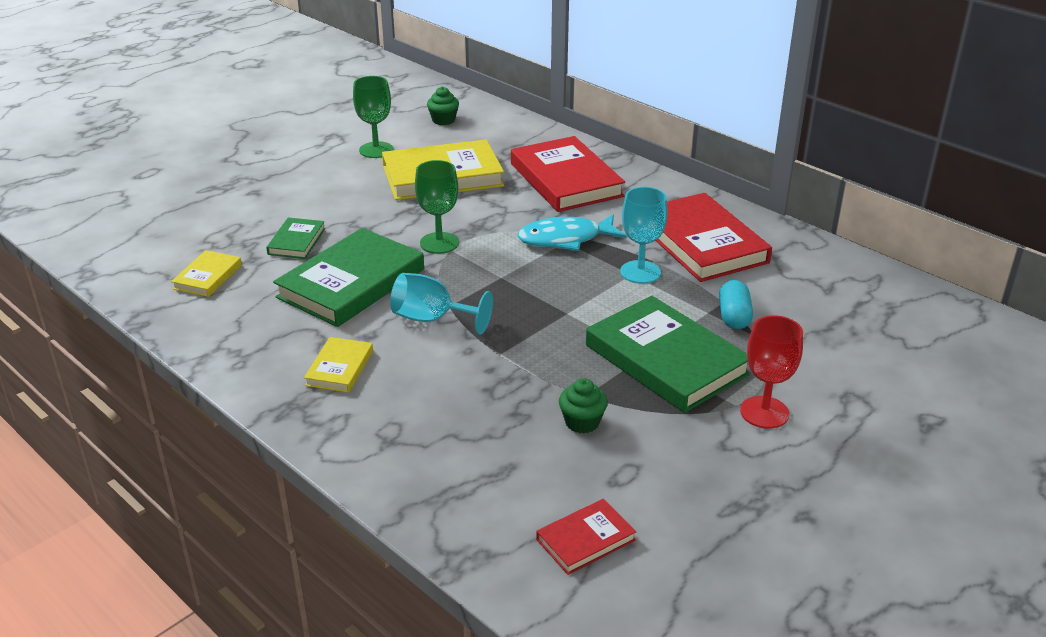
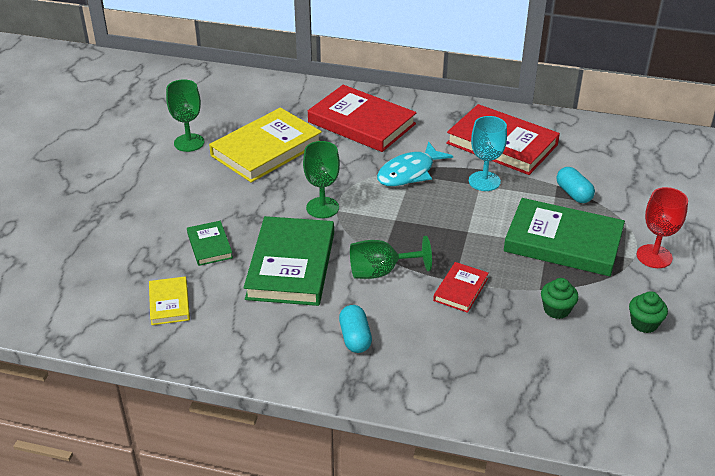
camera: 30 degrees left, 5 degrees up
(339, 368) = (355, 338): yellow book -> turquoise capsule
(432, 319) = (381, 272): turquoise goblet -> green goblet
(443, 120) = (216, 99): green cupcake -> green cupcake (644, 323)
(585, 540) = (638, 391): red book -> red book (460, 289)

